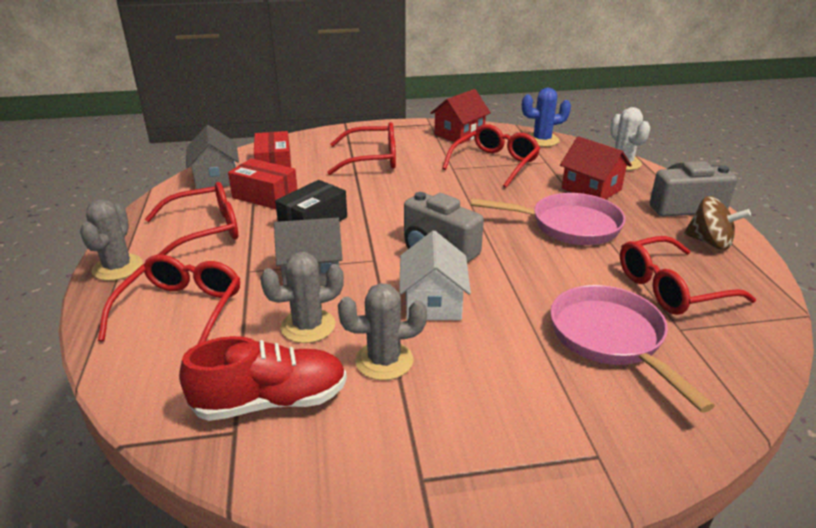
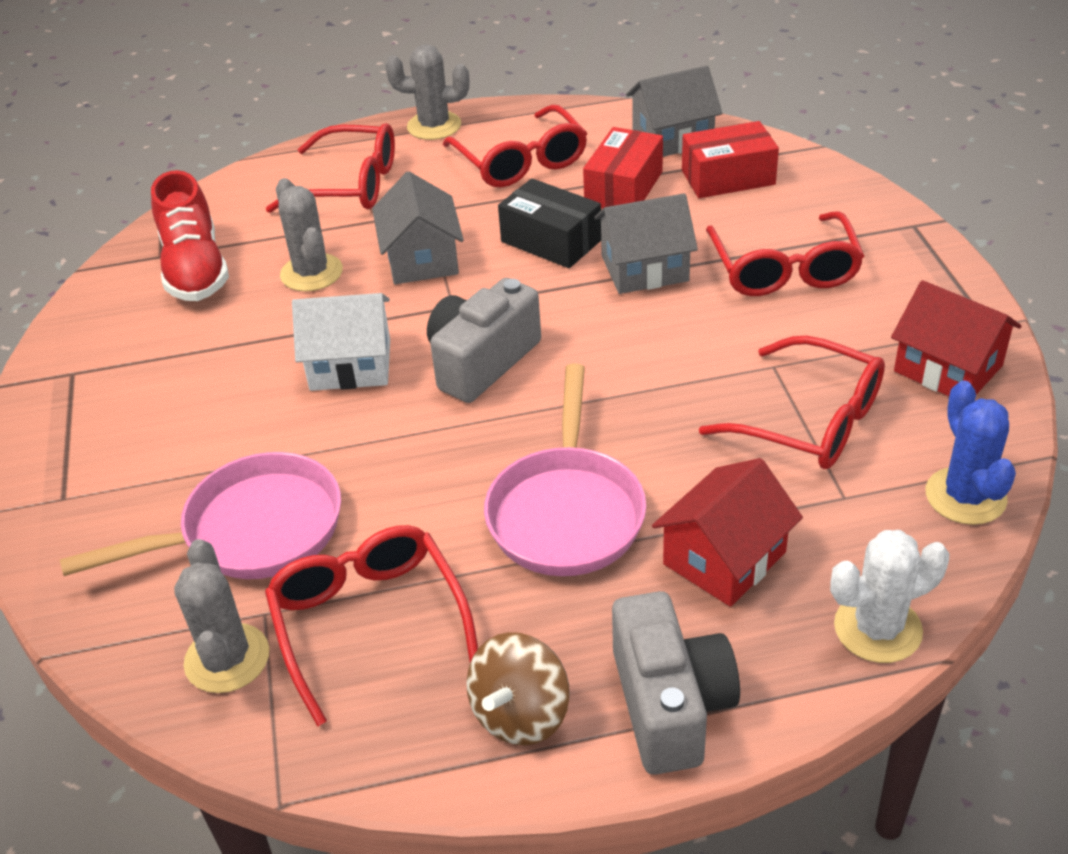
camera: 90 degrees right, 10 degrees up
(356, 194) = (644, 268): none -> grey house
(384, 361) = (242, 334): grey cactus -> grey cactus (227, 658)

